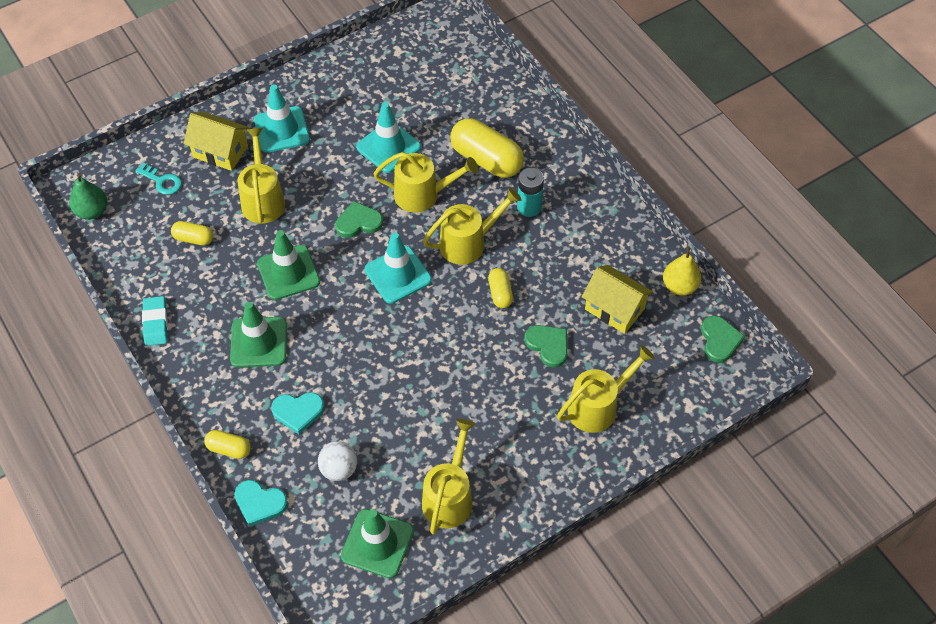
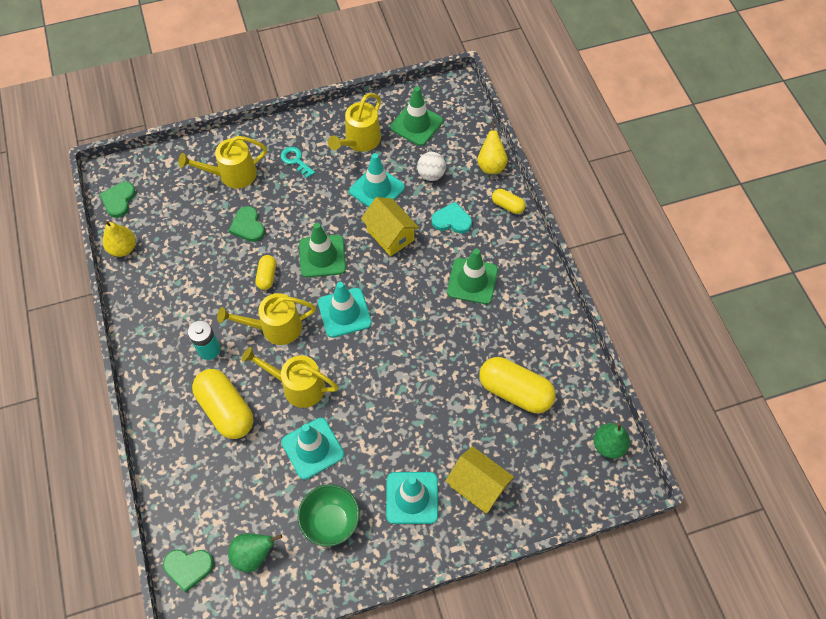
camera: 165 degrees left, 5 degrees up
(156, 323) = (555, 317): turquoise eraser -> none
(162, 181) = (539, 463): turquoise key -> turquoise key (295, 160)
(193, 239) = (515, 391): yellow capsule -> yellow capsule, size x1.97
(259, 503) = (491, 165): turquoise heart -> yellow pear
(263, 199) = (445, 418): yellow watering can -> none
(288, 273) = (436, 337): green traffic cone -> green traffic cone (322, 256)
(352, 98) = (331, 521): none -> green bowl
(358, 222) = (364, 372): green heart -> green heart (188, 567)
(405, 431) = (377, 189): none -> turquoise traffic cone
(412, 62) = (254, 554): none -> green pear
(614, 309) = (183, 242): yellow house -> yellow house (390, 235)

